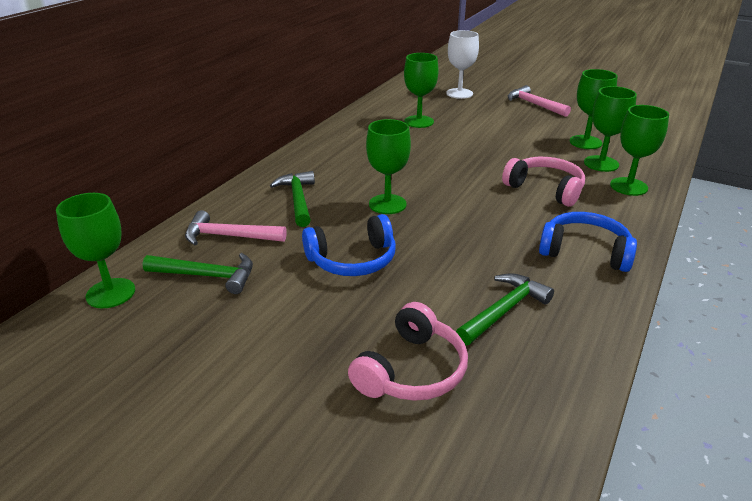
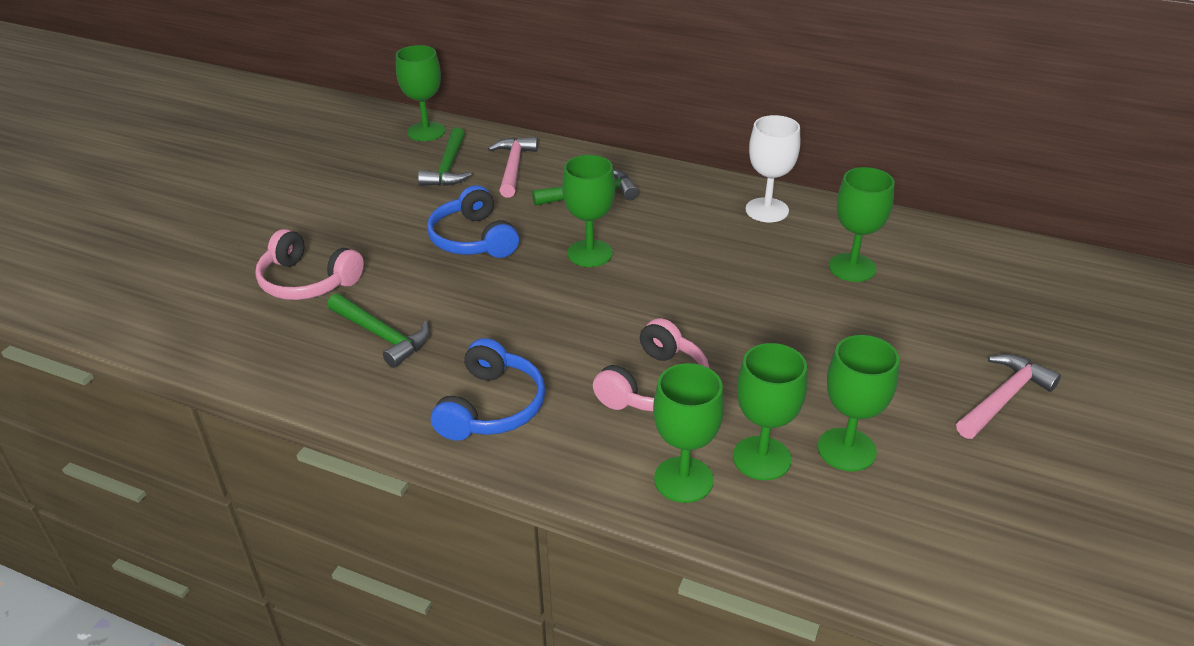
camera: 85 degrees right, 5 degrees up
(459, 93) = (1005, 307): white goblet -> white goblet (767, 210)

